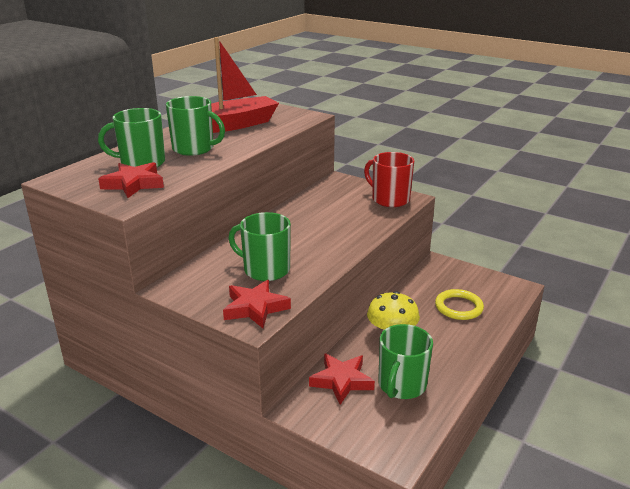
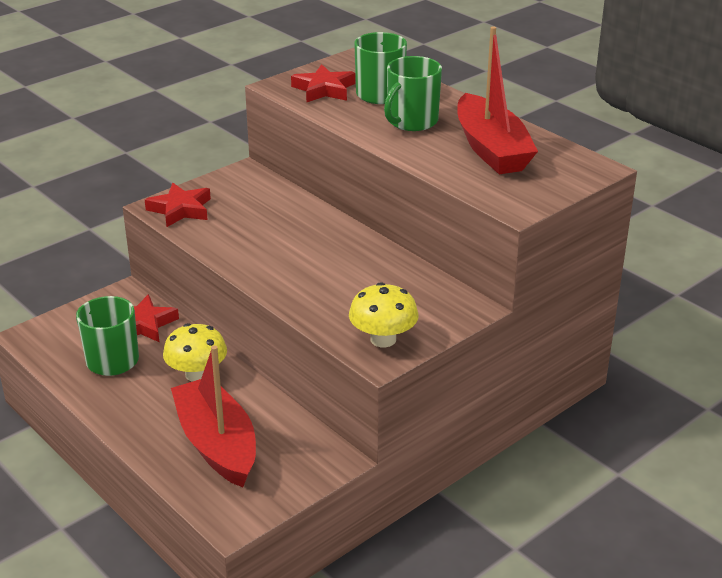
camera: 105 degrees right, 5 degrees up
(265, 269) = (247, 222): green mug -> none
(389, 199) = (383, 339): red mug -> yellow mushroom
(458, 307) = (217, 444): yellow ring -> red boat

